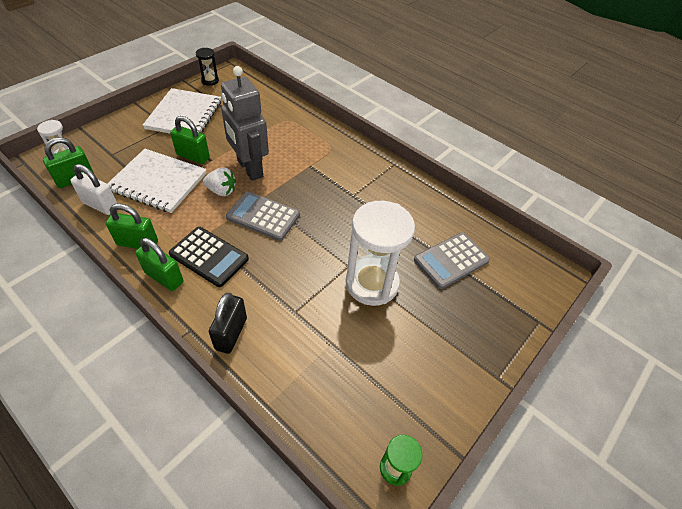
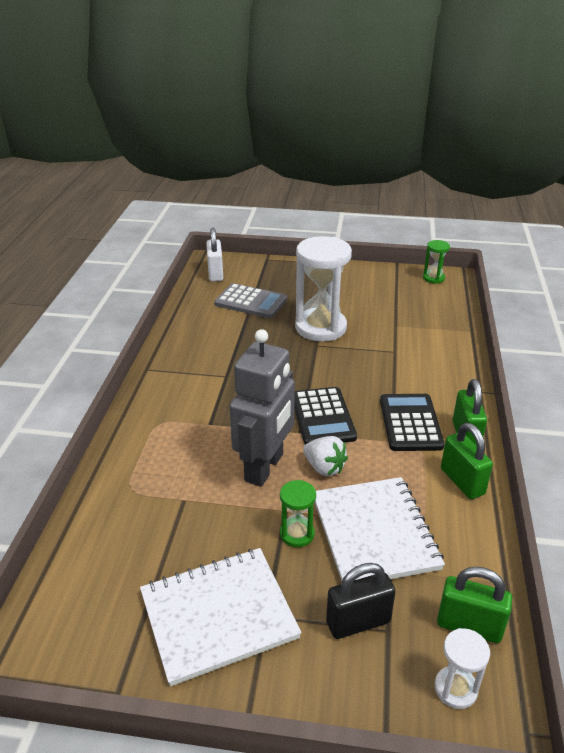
camera: 120 degrees left, 15 degrees down
(100, 205) = (466, 556): white padlock -> white padlock (215, 274)
(193, 156) = (297, 534): green padlock -> green hourglass
(210, 80) = (85, 660): black hourglass -> none
(221, 191) = (324, 468): white strawberry -> white strawberry turned 150 degrees clockwise
(231, 333) = (453, 370): black padlock -> black padlock (358, 622)
(263, 216) = (322, 417): grey calculator -> black calculator

